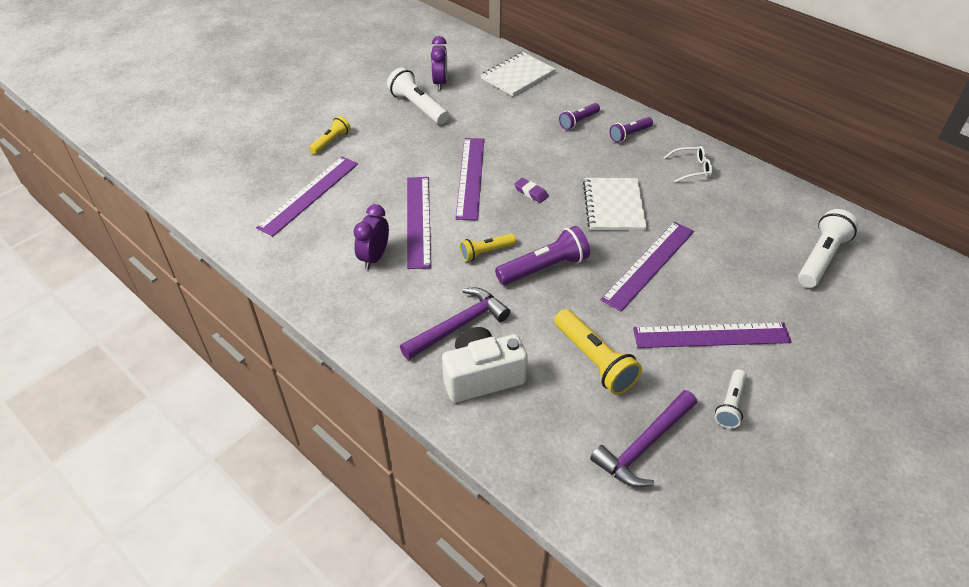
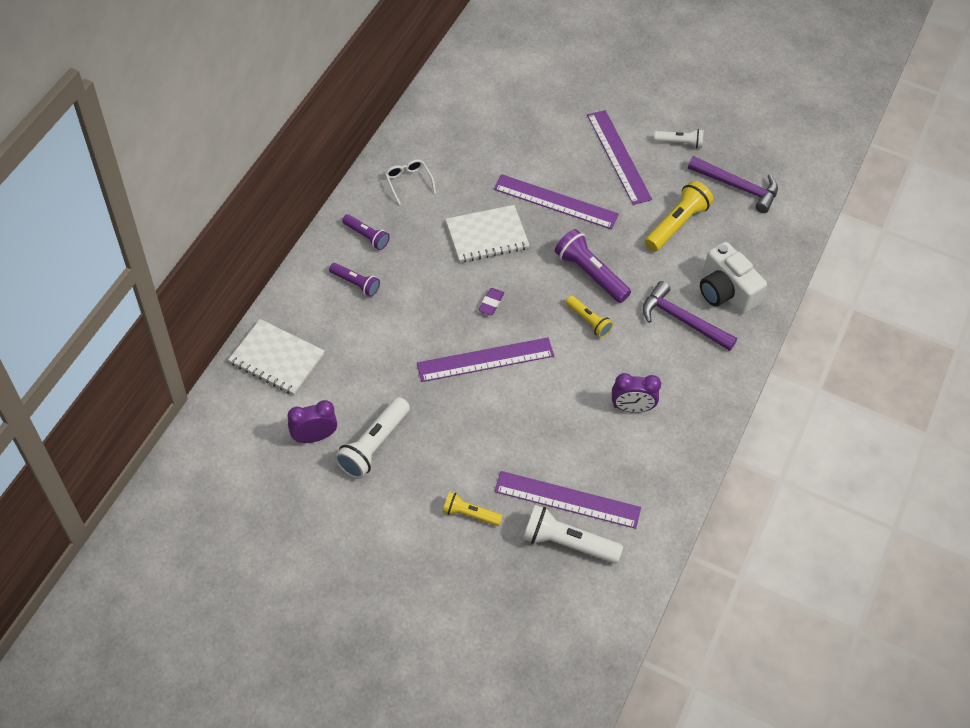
camera: 110 degrees left, 10 degrees up
(418, 220) = (567, 387): purple ruler -> none
(821, 258) = (502, 92): white flashlight -> white flashlight (567, 543)

